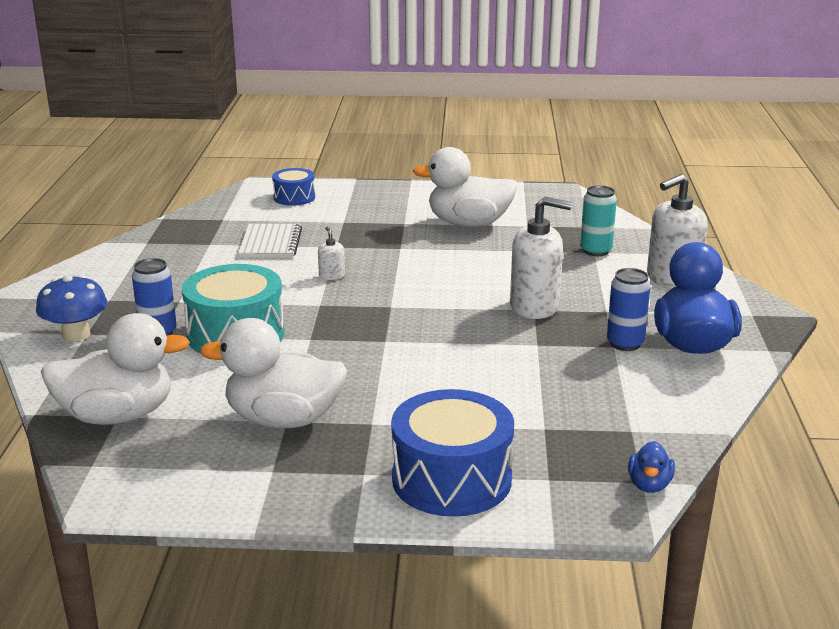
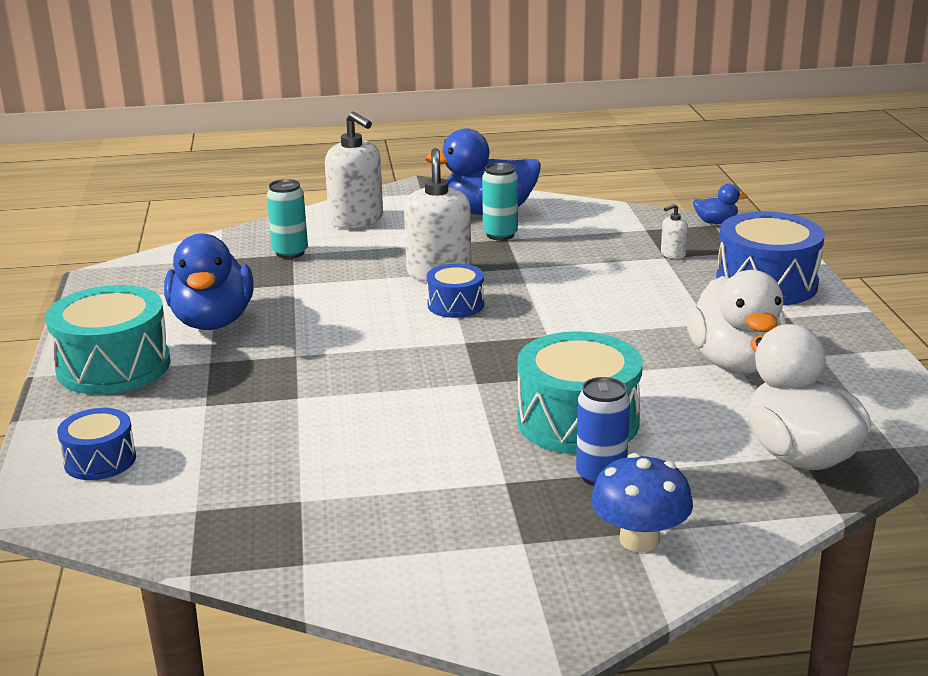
camera: 100 degrees left, 0 degrees up
(270, 243) = (293, 448): white notebook -> none
(331, 276) = (393, 387): white soap dispenser -> white soap dispenser (673, 254)
(412, 198) = (113, 366): none -> turquoise drum
(463, 308) = (455, 305): none -> blue drum
(468, 224) = (213, 321): white duck -> blue duck
(625, 343) = (500, 235): blue can -> turquoise can

